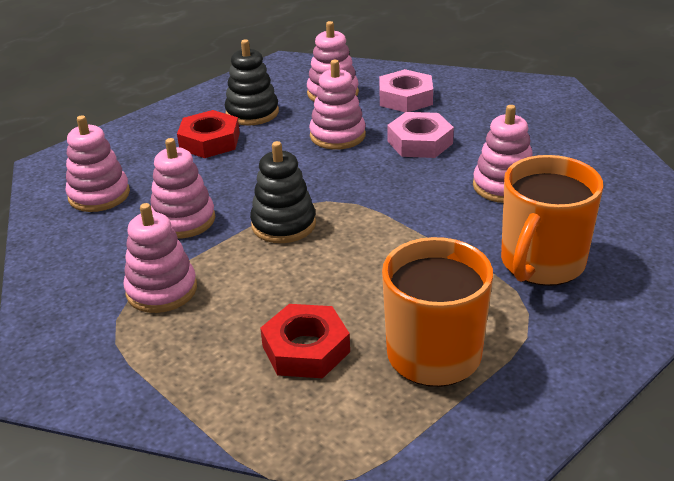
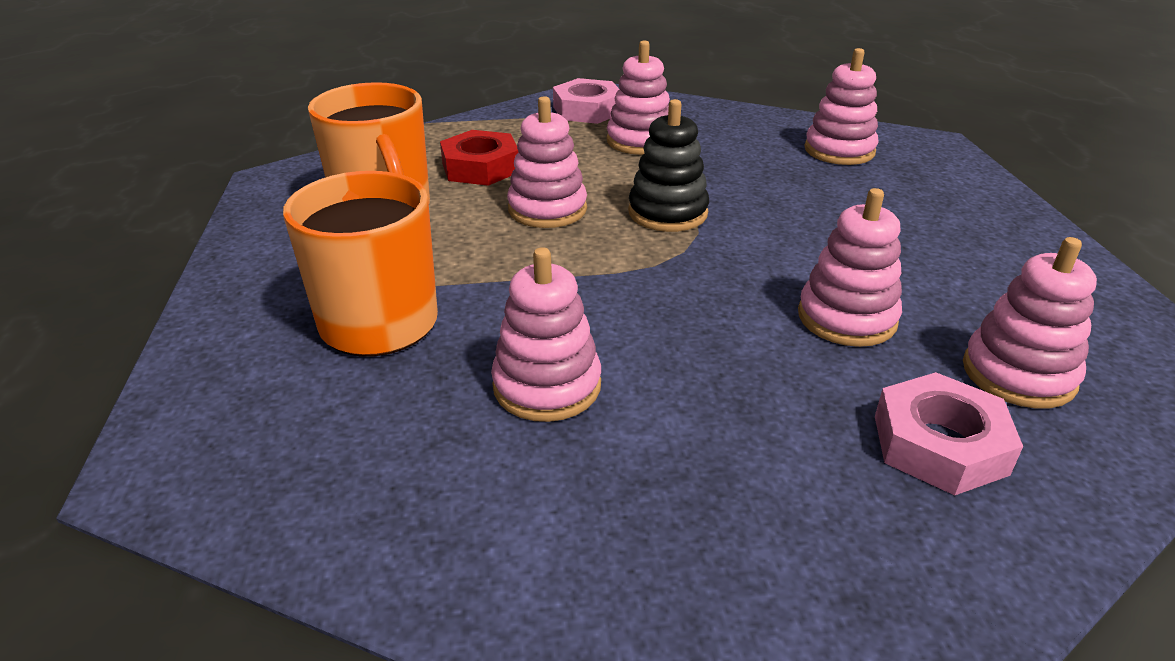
camera: 125 degrees right, 0 degrees up
(183, 220) = (741, 173): pink stacking toy -> pink stacking toy (547, 209)
(209, 141) = (915, 229): red nut -> none
(252, 113) = (986, 280): black stacking toy -> none
(420, 142) = (753, 378): pink nut -> pink nut (587, 110)

